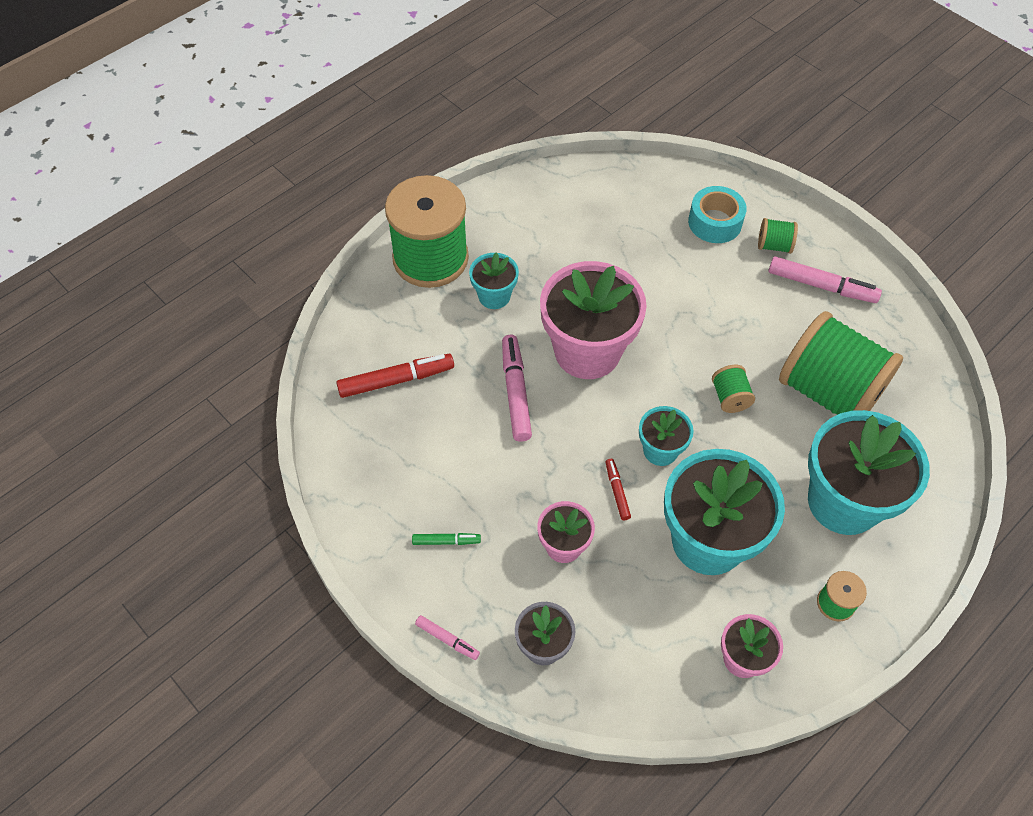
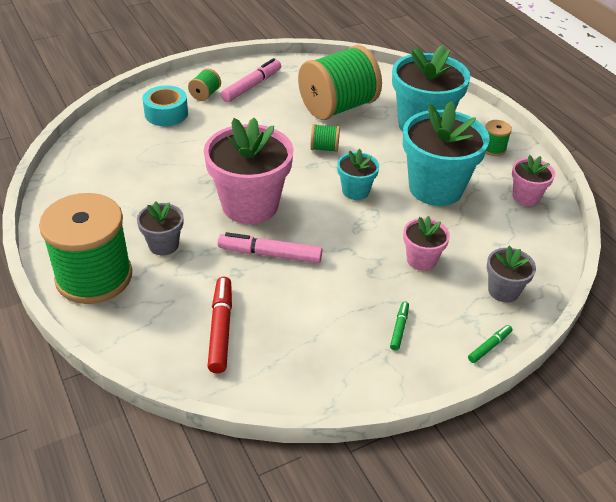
camera: 75 degrees left, 15 degrees down
(447, 639) = (489, 346): pink marker -> green marker
(494, 296) = (163, 245): turquoise flower pot -> grey flower pot
(617, 491) = (383, 221): red marker -> none

